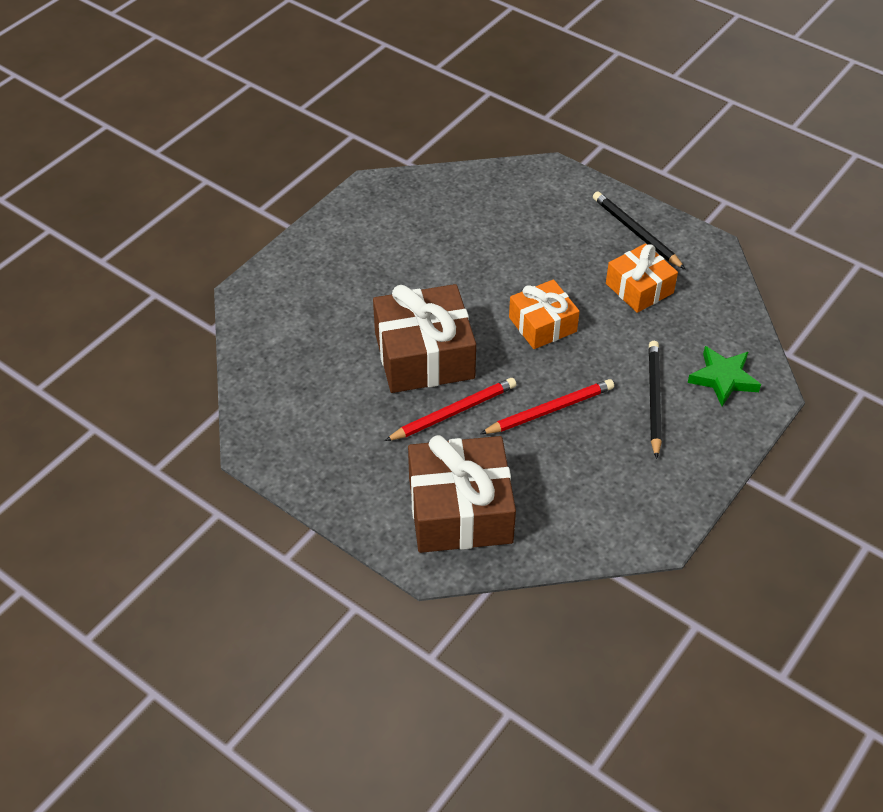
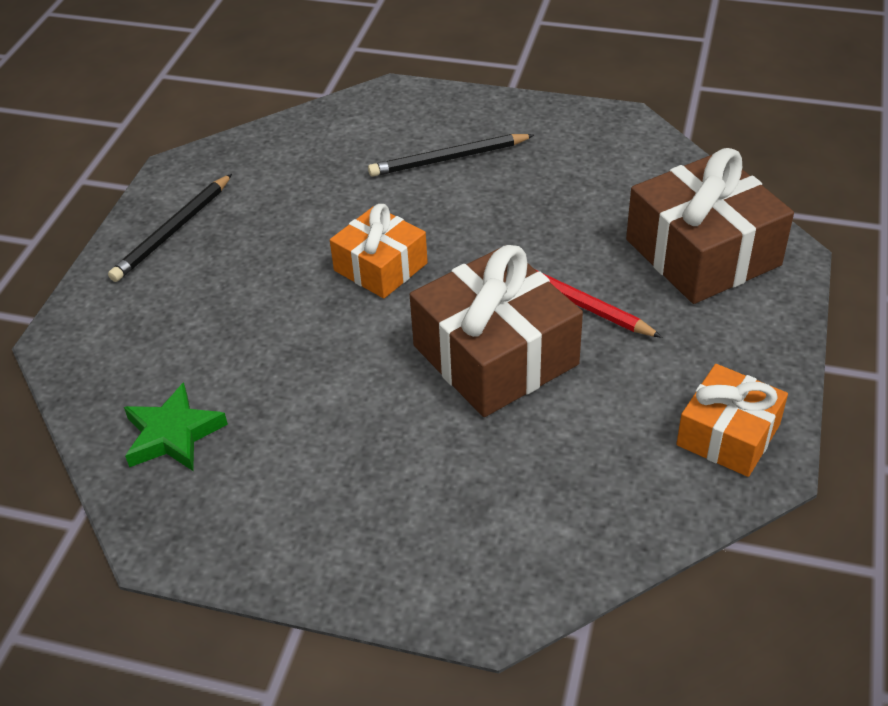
camera: 110 degrees left, 5 degrees down
(549, 410) = (514, 226): red pencil -> none
(639, 288) = (276, 206): orange gift -> orange gift (728, 435)
(723, 378) = (390, 121): green star -> green star (173, 434)

